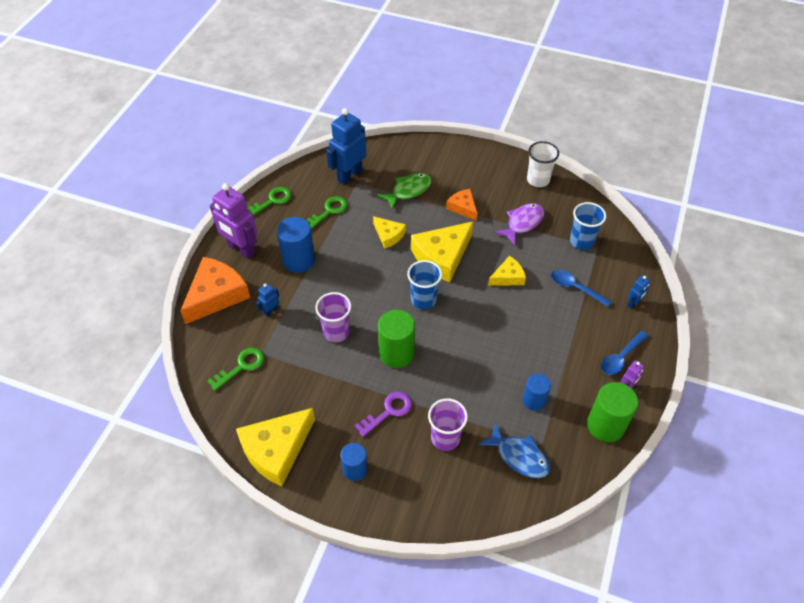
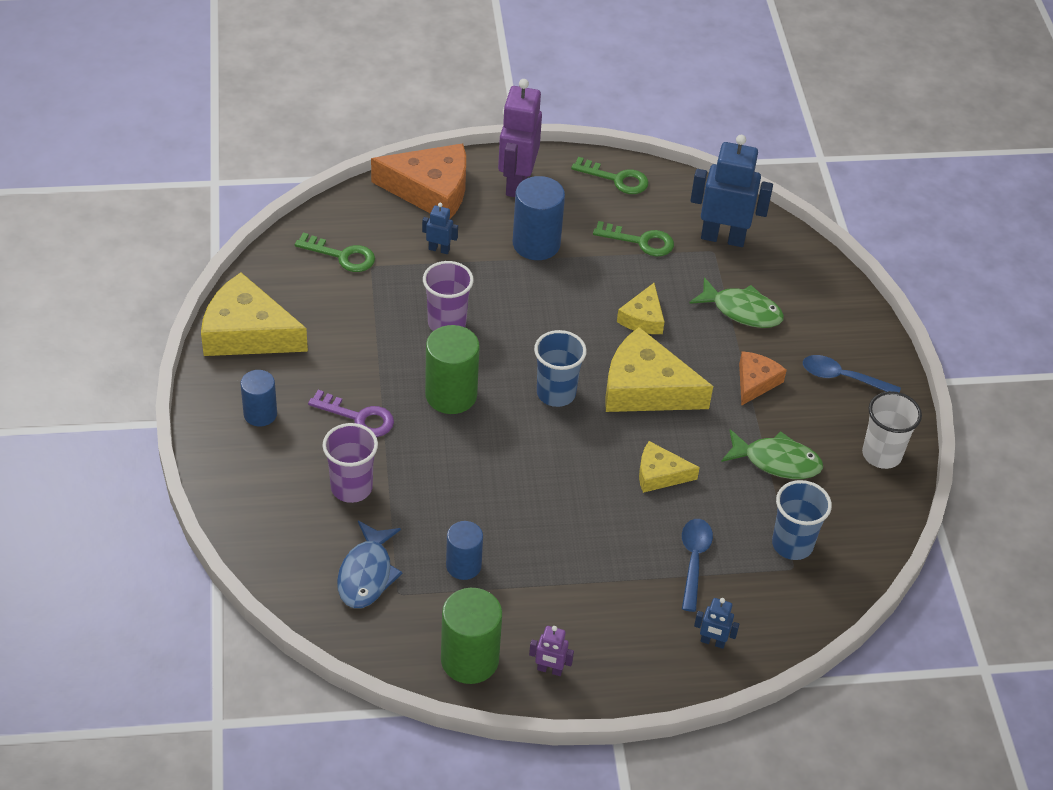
camera: 60 degrees right, 5 degrees down
(508, 277) = (659, 474): yellow cheese -> yellow cheese turned 150 degrees clockwise
(522, 223) = (776, 461): purple fish -> green fish
(621, 357) = (599, 650): blue spoon -> blue spoon (842, 378)

